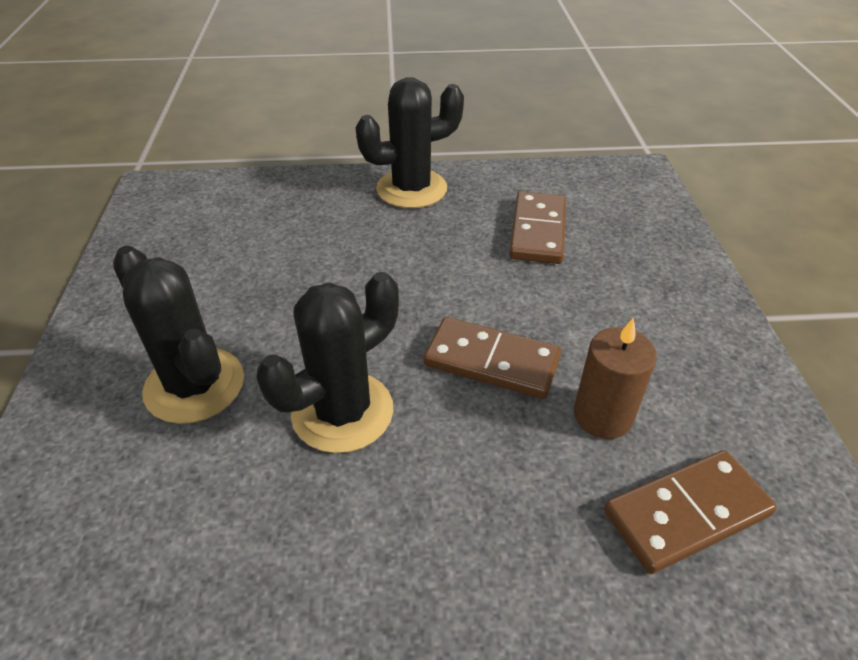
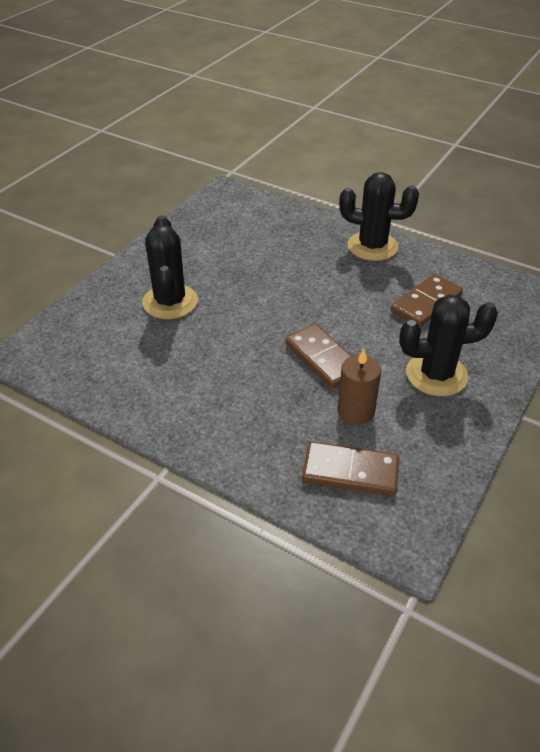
camera: 35 degrees right, 0 degrees up
(342, 412) = (226, 345): black cactus -> black cactus (436, 375)

